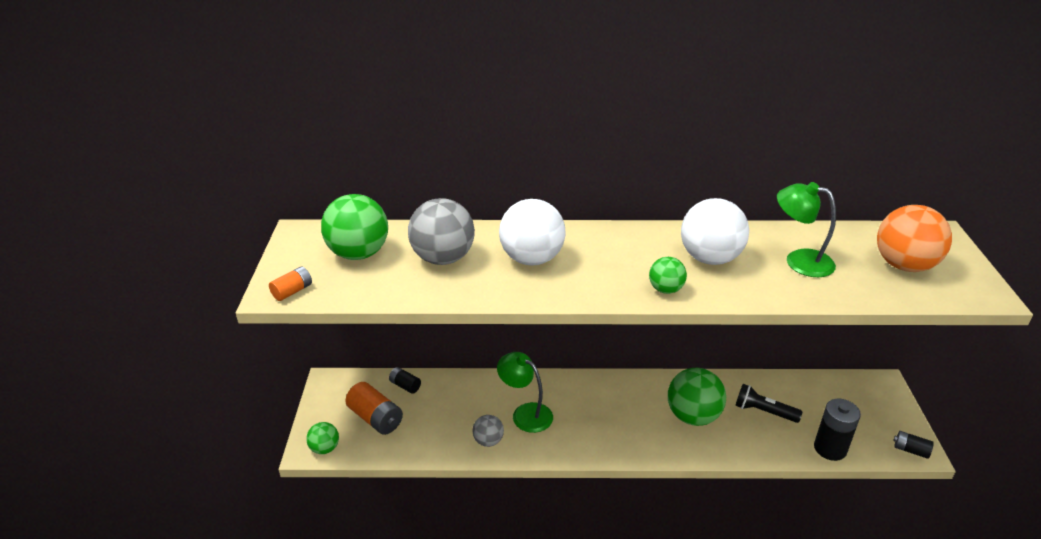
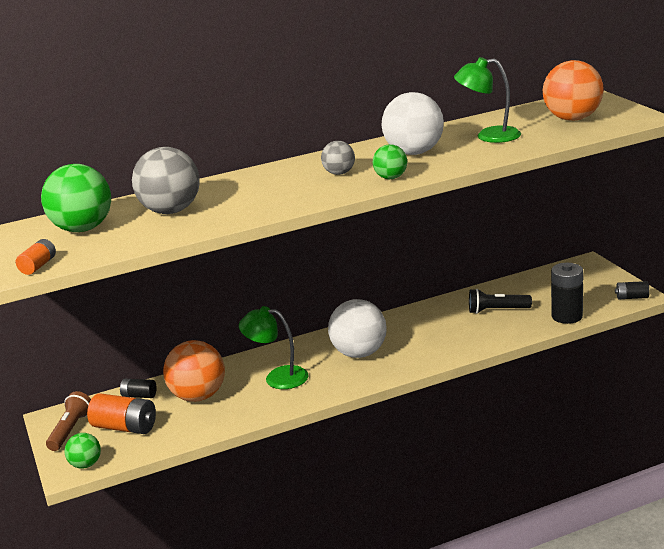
camera: 20 degrees left, 10 degrees down
(334, 402) = (70, 430): none -> brown flashlight
(450, 407) = (198, 396): none -> orange ball
(488, 441) = (254, 407): grey ball -> grey ball (339, 173)
(531, 259) = (256, 191): white ball -> white ball (359, 353)
(692, 416) = (436, 332): green ball -> none

